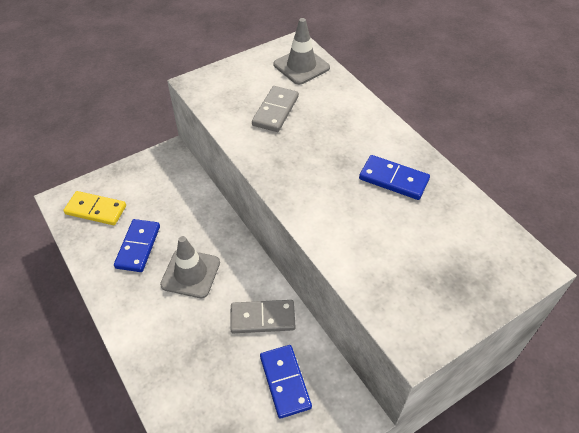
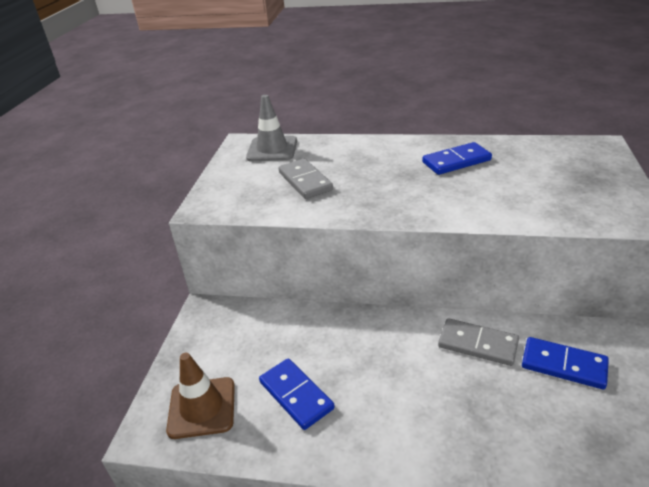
camera: 45 degrees left, 15 degrees down
(96, 210) = (202, 407): yellow domino -> brown traffic cone
(190, 273) = (375, 369): grey traffic cone -> none
(262, 318) = (477, 344): grey domino -> grey domino turned 75 degrees clockwise

